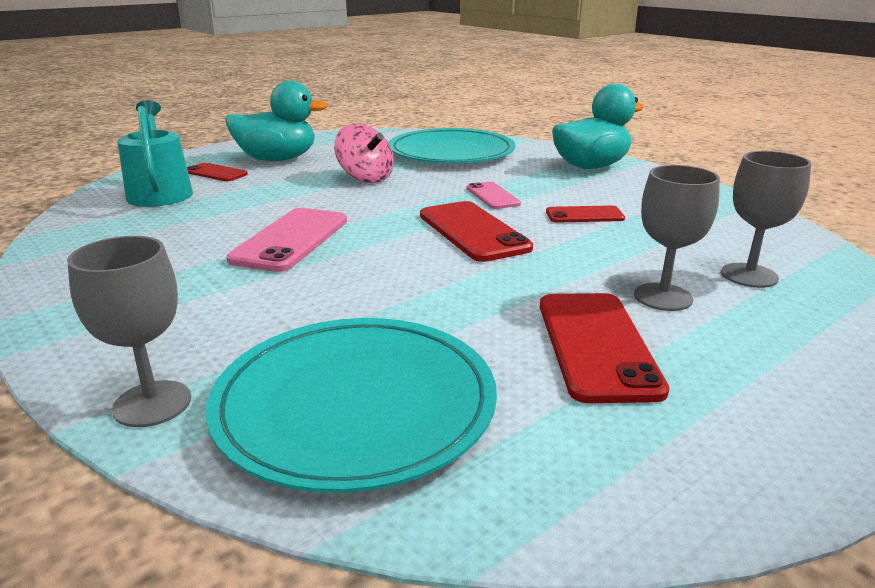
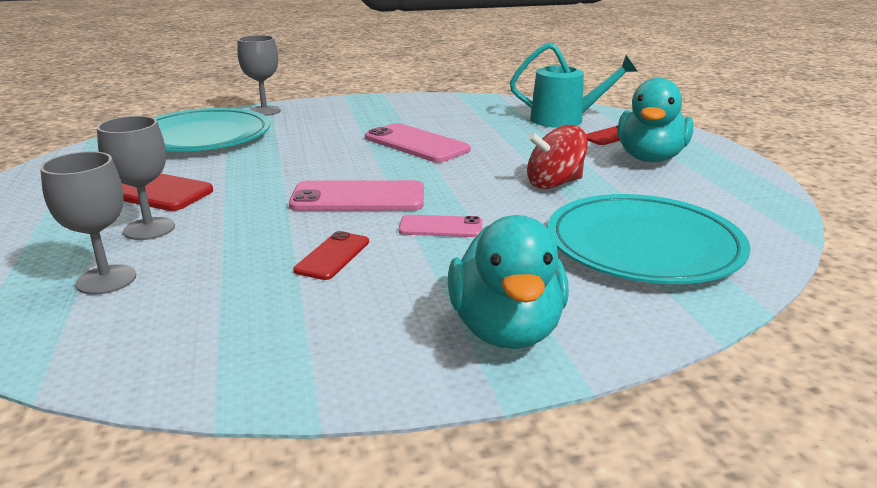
camera: 115 degrees right, 0 degrees up
(365, 178) = (554, 183): pink spinning top -> red spinning top
(473, 231) = (358, 198): red phone -> pink phone

